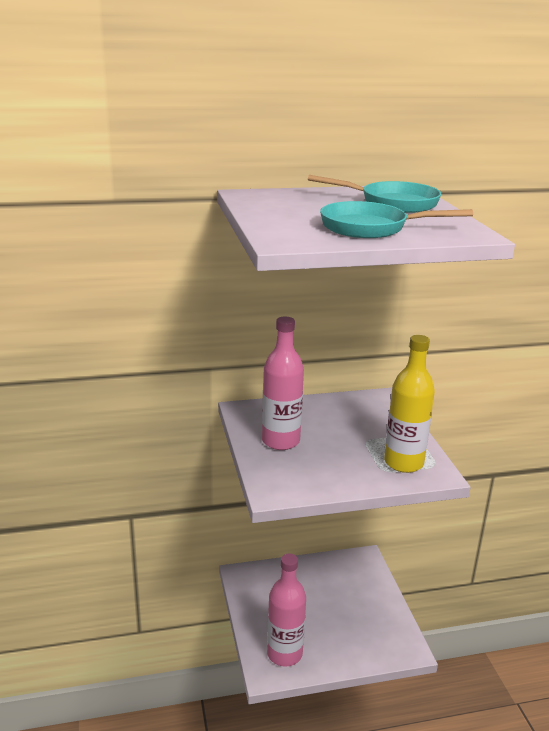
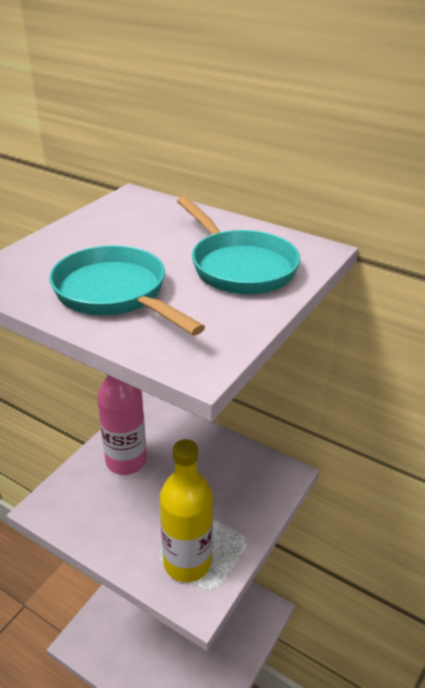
camera: 45 degrees right, 10 degrees up
(284, 654) = (106, 639): pink bottle -> none

